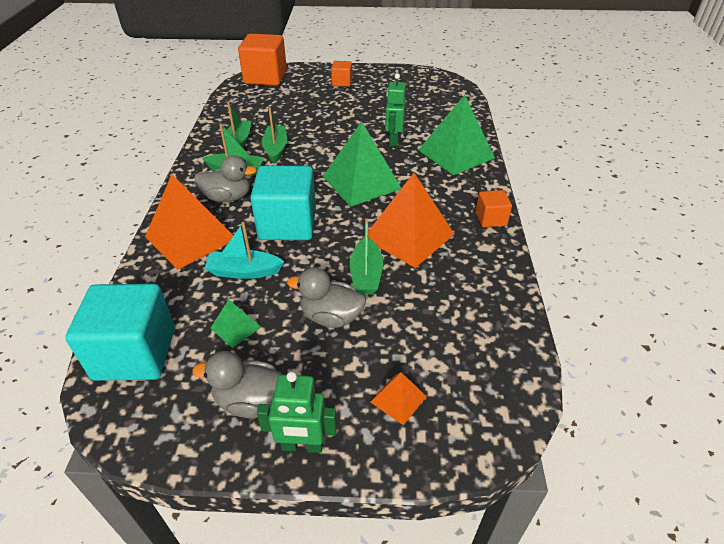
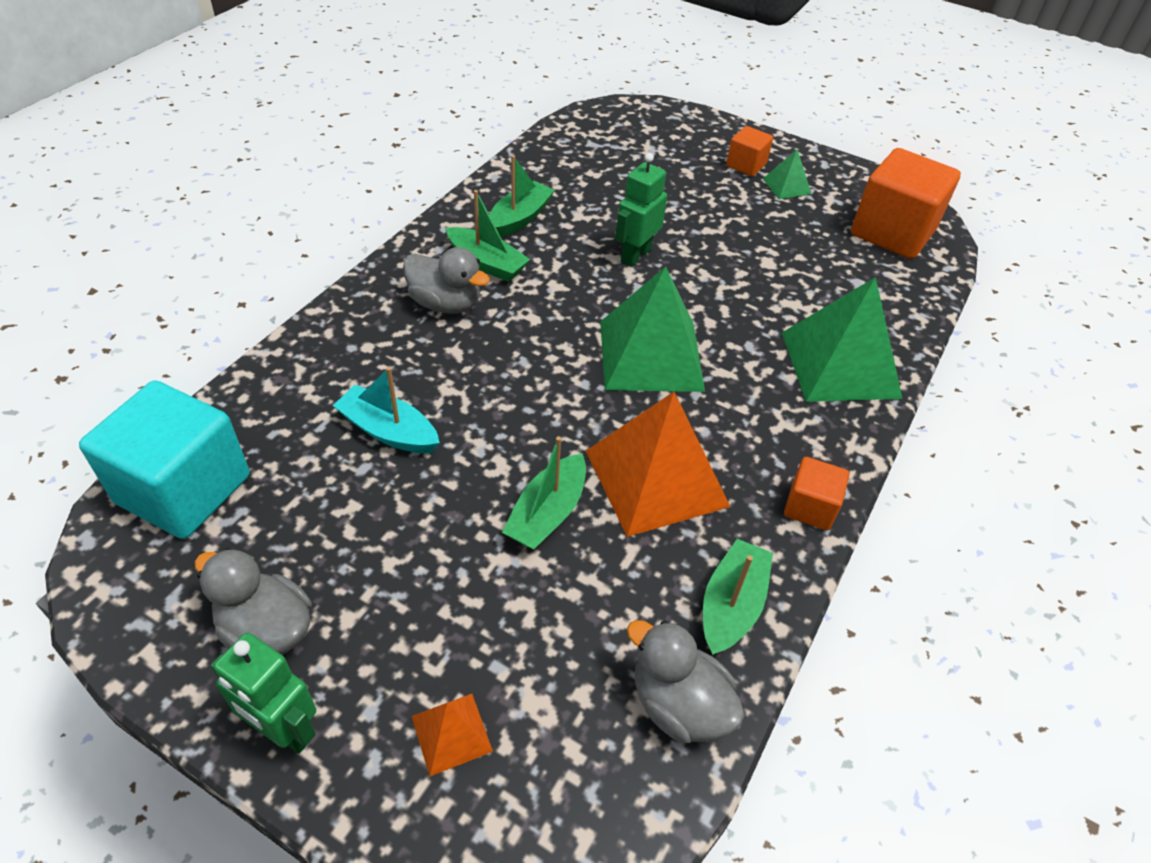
camera: 25 degrees right, 5 degrees up
(190, 237) = (358, 347): orange pyramid -> none
(236, 327) = (321, 511): green pyramid -> green pyramid (786, 186)
(265, 77) = (634, 118): orange cube -> orange cube (892, 232)
(275, 149) = (564, 249): green boat -> green boat (731, 605)
(287, 224) = (496, 381): turquoise cube -> none
(331, 317) = (452, 558): grey duck -> grey duck (678, 705)
(393, 140) = (753, 301): green robot -> green robot (635, 255)

